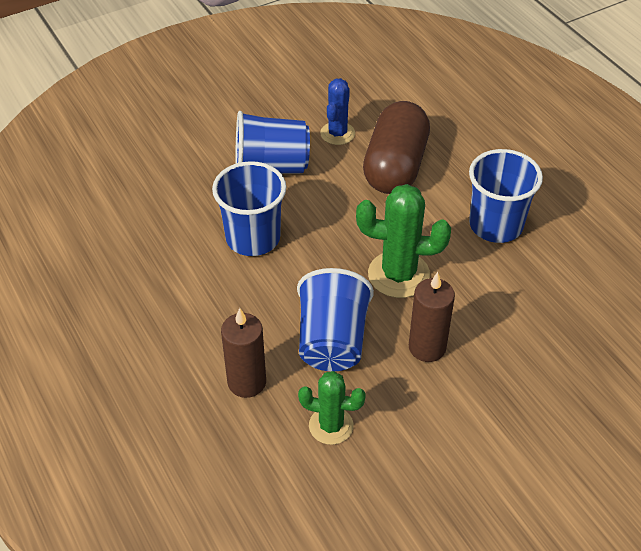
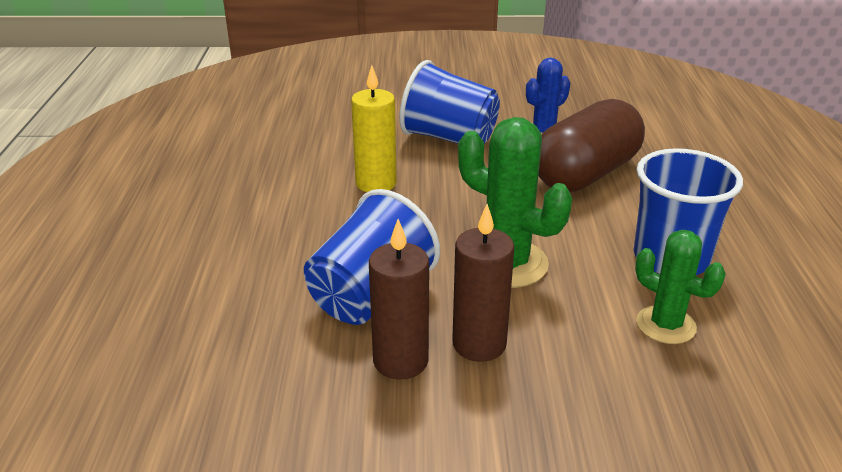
camera: 30 degrees right, 15 degrees down
(246, 382) = (242, 296): brown candle -> brown candle (400, 361)
(253, 238) = (376, 183): blue cup -> yellow candle
(331, 426) = (288, 375): green cactus -> green cactus (666, 325)

